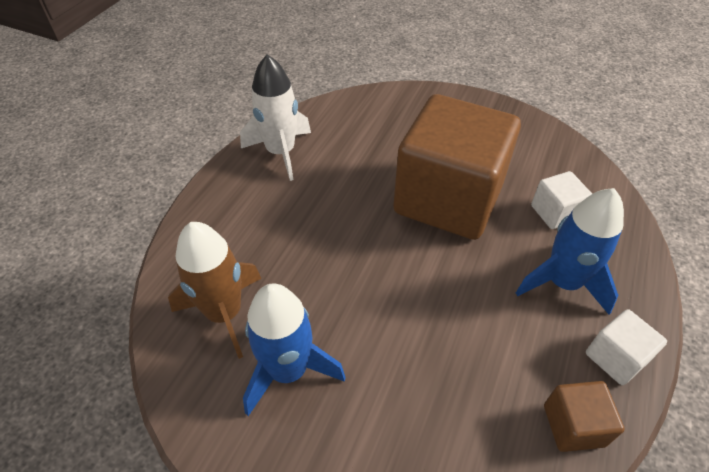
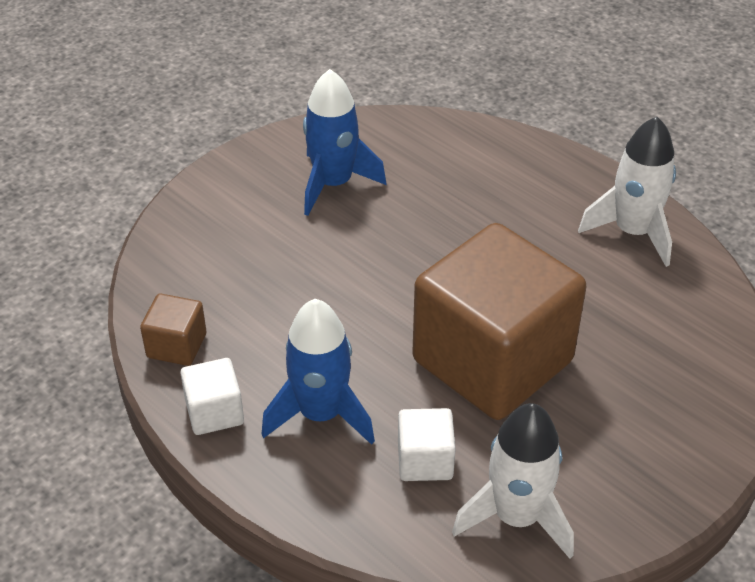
camera: 110 degrees right, 5 degrees down
(224, 313) = (412, 156): brown rocket -> none
(560, 162) = (516, 517): none -> white rocket

